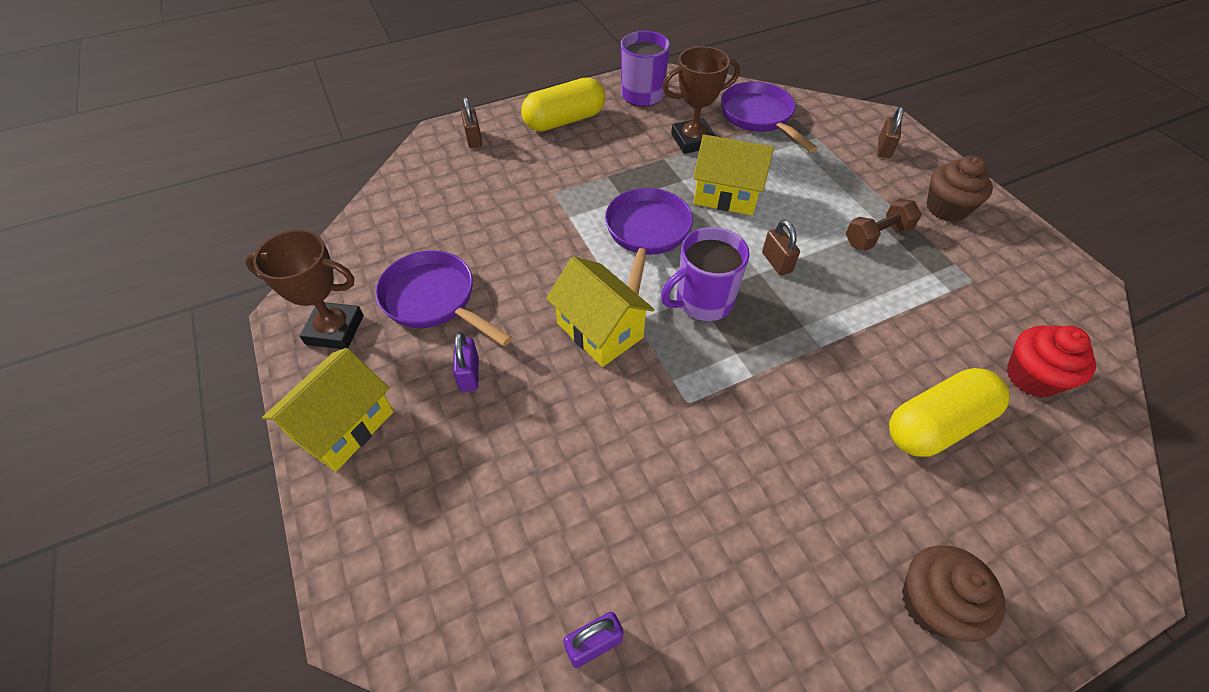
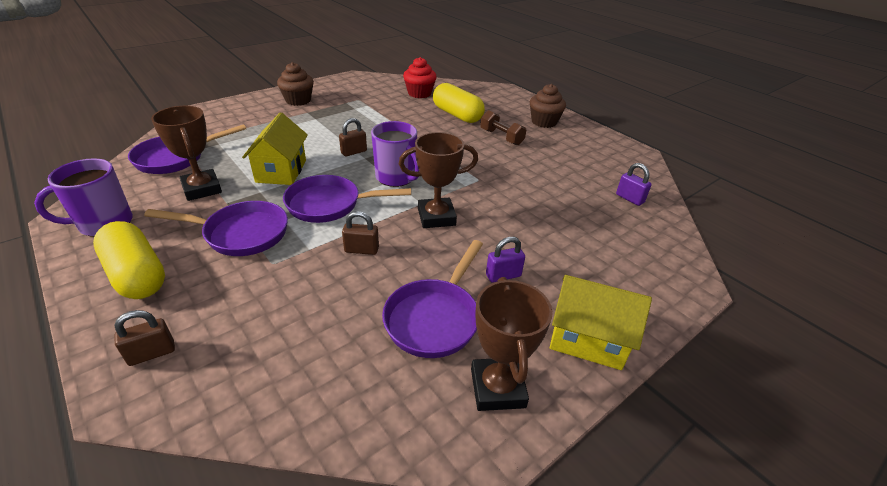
camera: 105 degrees left, 15 degrees down
(600, 330) = (436, 217): yellow house -> brown trophy
(606, 171) = (241, 234): none -> purple pan
(877, 236) = (325, 120): brown dumbbell -> brown dumbbell (501, 137)
(884, 149) = (233, 113): brown padlock -> brown padlock (361, 250)

